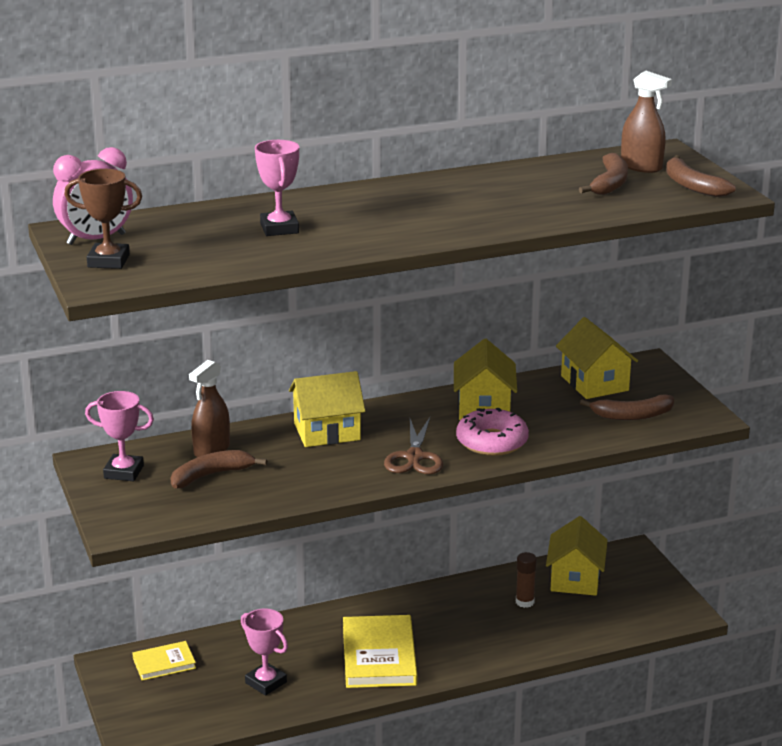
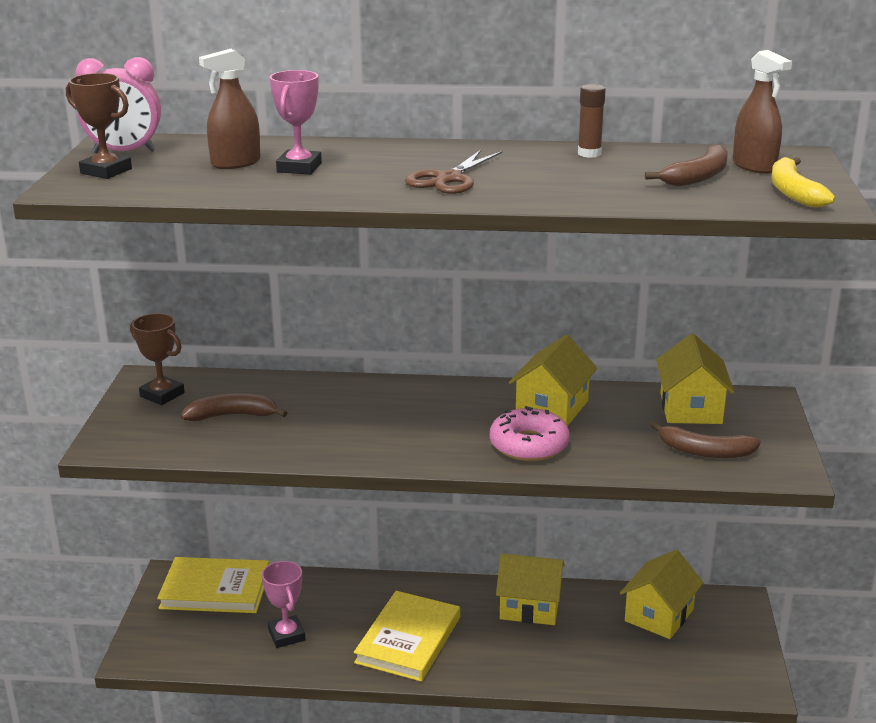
camera: 25 degrees right, 0 degrees up
(124, 472) = (162, 395): pink trophy -> brown trophy
(164, 663) = (215, 590): yellow book -> yellow book, size x1.80
(212, 450) = (257, 392): brown spray bottle -> brown spray bottle (235, 163)
(327, 431) = (377, 398): yellow house -> yellow house (529, 607)
(414, 457) = (437, 442): brown scissors -> brown scissors (449, 179)
(524, 602) = (590, 625): brown glue stick -> brown glue stick (589, 154)
(692, 186) = (793, 192): brown banana -> yellow banana

